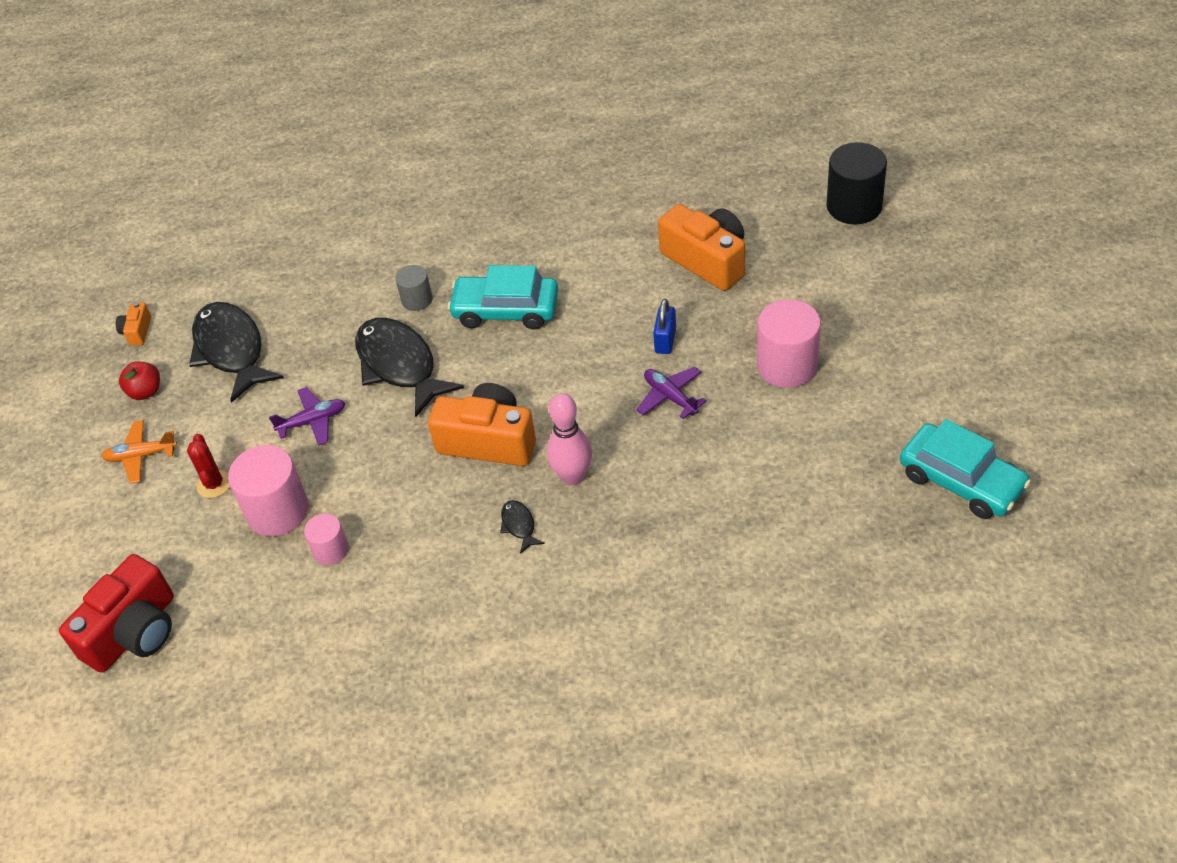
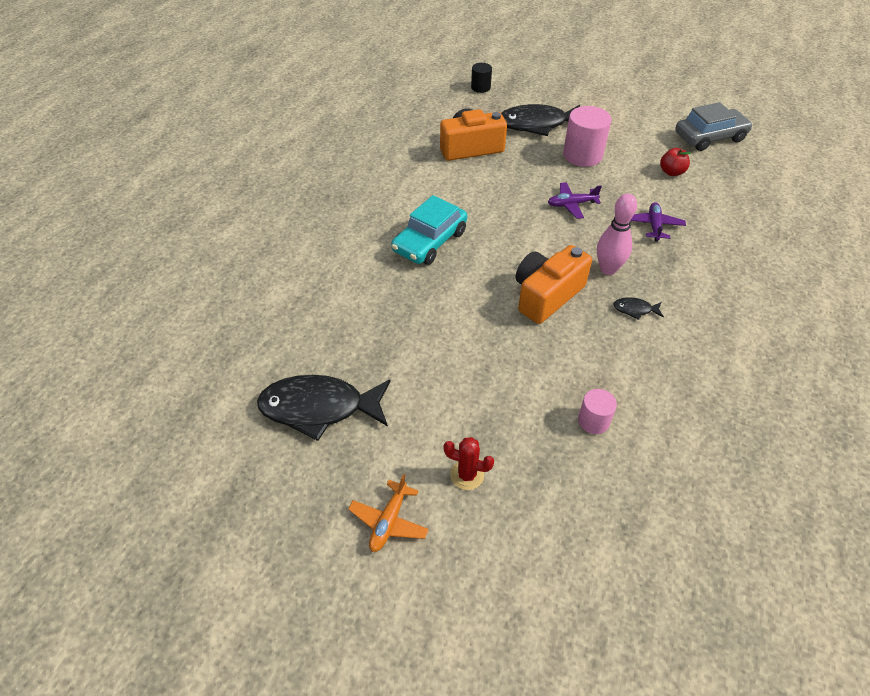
camera: 65 degrees left, 0 degrees up
(134, 632) = (603, 600): red camera -> none
(137, 331) = (225, 470): orange camera -> none
(145, 392) = (310, 490): red apple -> red apple (671, 172)
(278, 511) = (529, 440): pink cylinder -> none
(312, 421) = (448, 383): purple plane -> purple plane (654, 226)
(400, 365) = (433, 312): black fish -> black fish (537, 124)
(417, 300) = (374, 279): grey cylinder -> none
(665, 340) = (522, 188): blue padlock -> none
(854, 206) = (480, 87): black cylinder -> black cylinder, size x0.56
(961, 480) = (709, 137): turquoise car -> grey car

